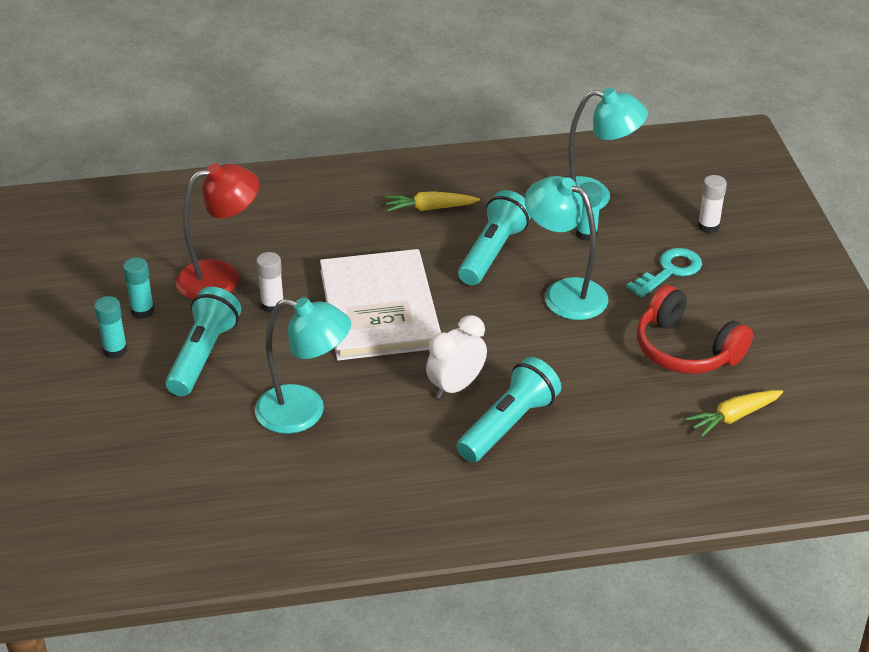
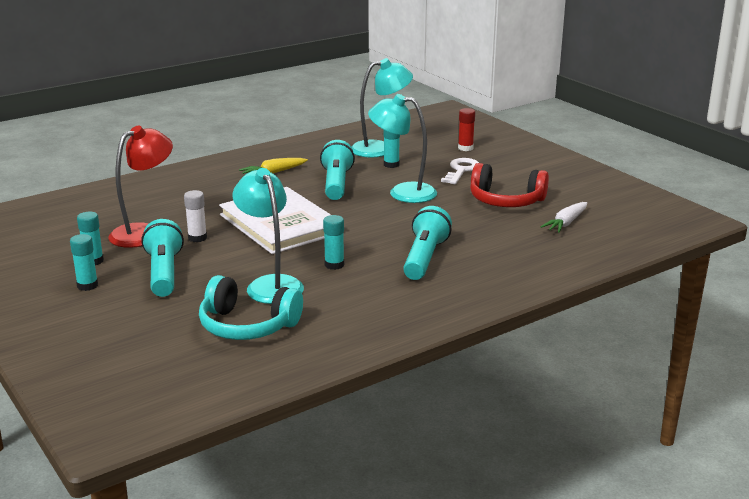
camera: 25 degrees left, 15 degrees down
(240, 472) = (247, 326): none -> turquoise headphones
(304, 412) = (270, 284): turquoise lamp -> turquoise lamp turned 105 degrees counterclockwise
(395, 402) = (334, 265): none -> turquoise glue stick
(456, 387) = (370, 248): white clock -> none
(669, 271) = (461, 170): turquoise key -> white key
(708, 226) = (465, 148): white glue stick -> red glue stick
(733, 417) = (566, 223): yellow carrot -> white carrot

